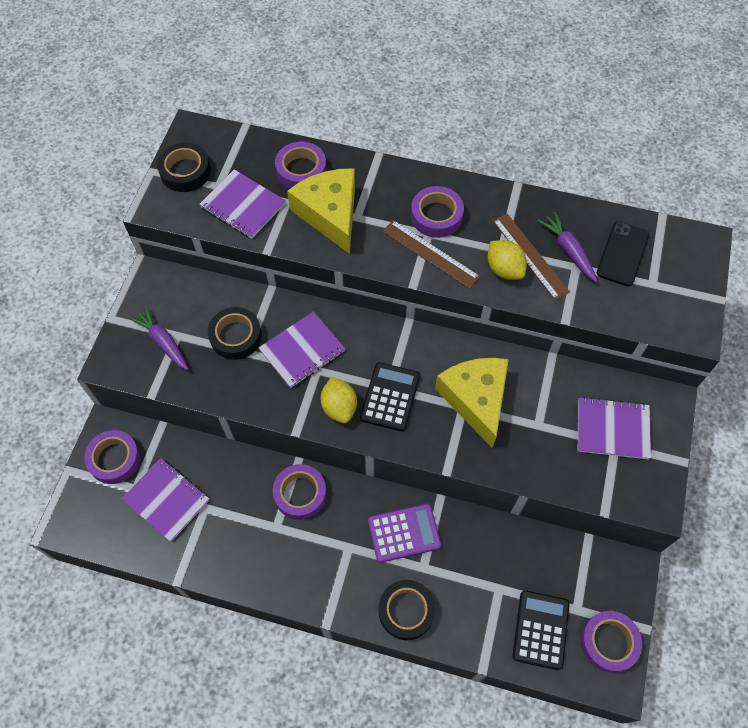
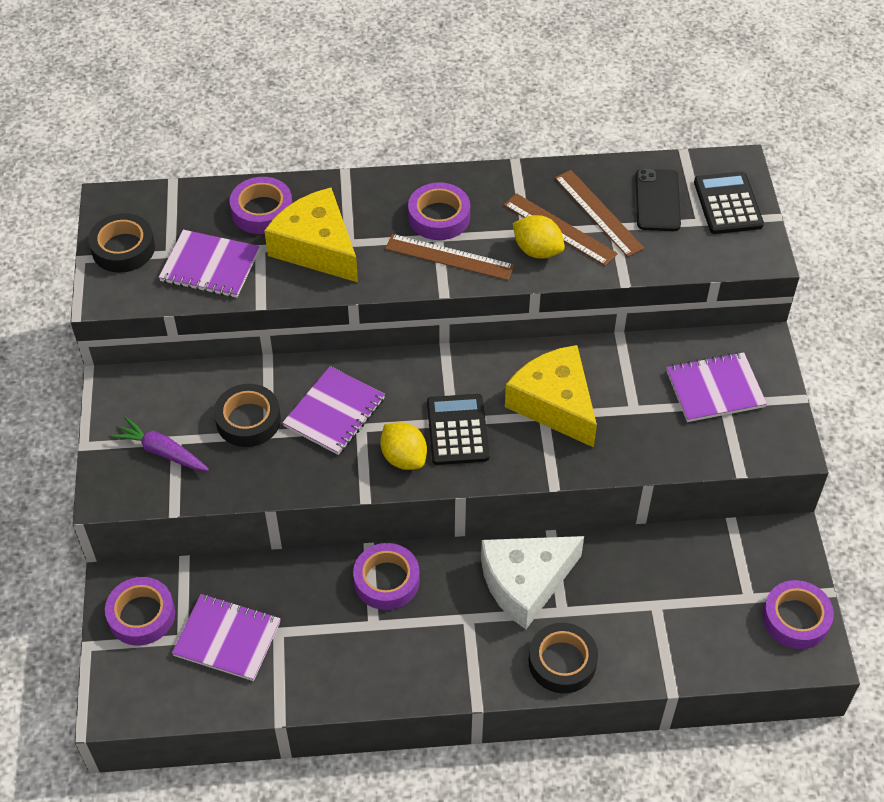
camera: 20 degrees left, 10 degrees down
(404, 533) = (525, 583): purple calculator -> white cheese
(541, 630) = (718, 631): black calculator -> black calculator (728, 204)
(568, 250) = (598, 213): purple carrot -> brown ruler

